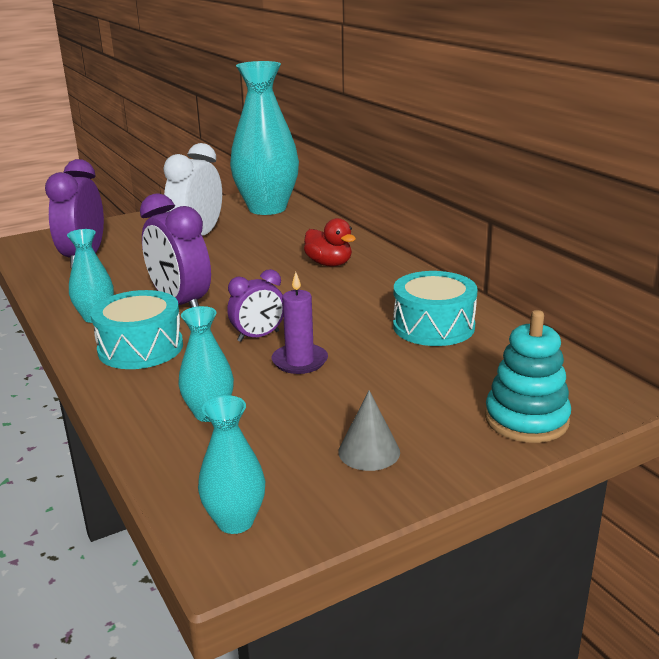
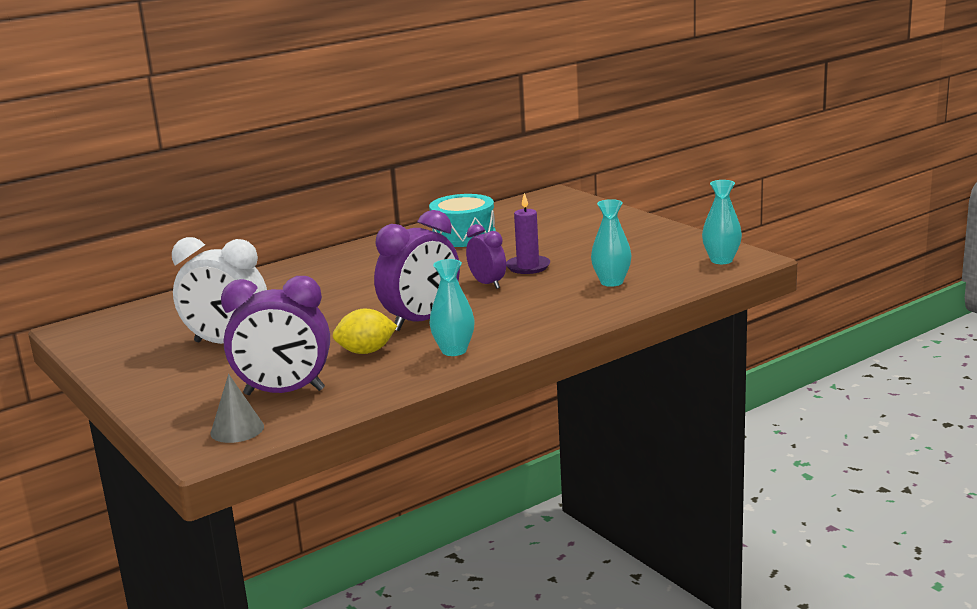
camera: 95 degrees left, 5 degrees down
(131, 283) = (366, 352): none -> yellow lemon
(140, 348) = (516, 320): turquoise drum -> none
(267, 208) = (136, 323): turquoise vase -> none
(329, 264) = (328, 277): red duck -> none
(369, 451) = (638, 240): grey cone -> grey cone (237, 429)
(526, 419) = (587, 211): turquoise stacking toy -> none

